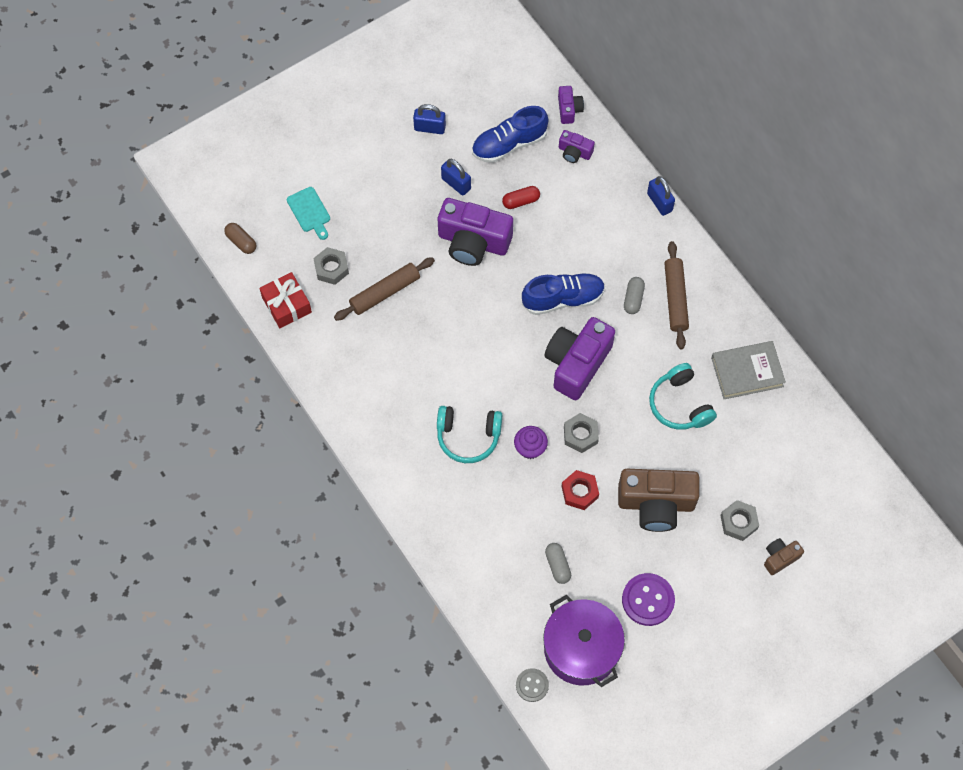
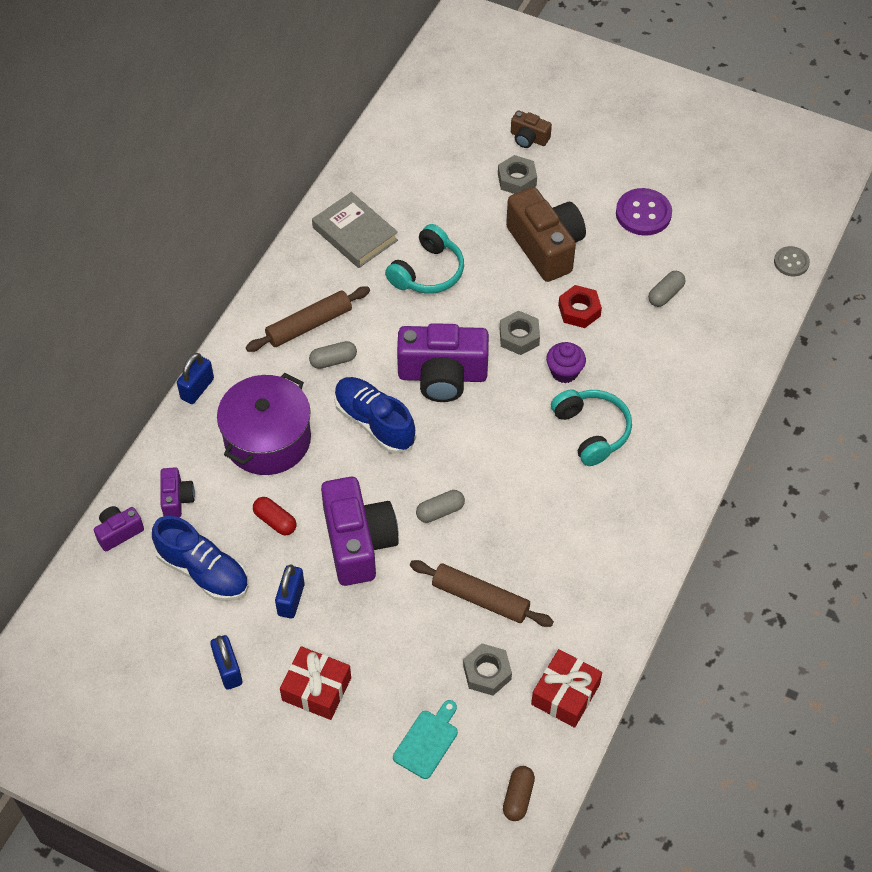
camera: 120 degrees left, 10 degrees down
(384, 169) = (316, 689): none -> red gift
(465, 303) = (440, 511): none -> grey capsule
(581, 648) = (728, 242): purple pot -> purple pot (267, 439)

